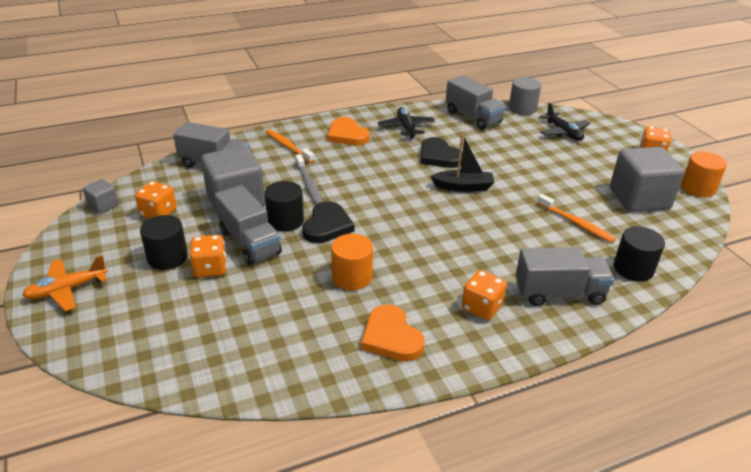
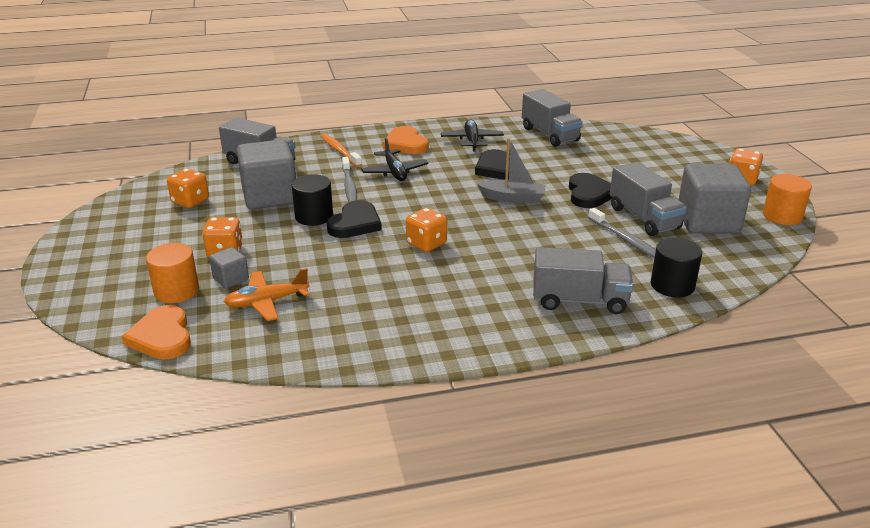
camera: 10 degrees right, 5 degrees down
(67, 290) = (84, 259): orange plane -> orange plane (267, 302)
(103, 205) = (139, 192): grey cube -> grey cube (231, 279)
(167, 257) = (186, 239): black cylinder -> none
(249, 242) = (271, 232): grey truck -> grey truck (643, 218)
(352, 277) = (364, 270): orange cylinder -> orange cylinder (176, 291)
(391, 337) = (385, 324): orange heart -> orange heart (162, 337)
(463, 187) = (513, 198): black boat -> grey boat
(481, 307) = (490, 306): orange dice -> orange dice (426, 244)
(522, 108) = (609, 129): grey cylinder -> none
(528, 177) = (589, 194): none -> black heart
(563, 132) = (647, 154): black plane -> black plane (394, 172)
(576, 223) = (625, 239): orange toothbrush -> grey toothbrush

